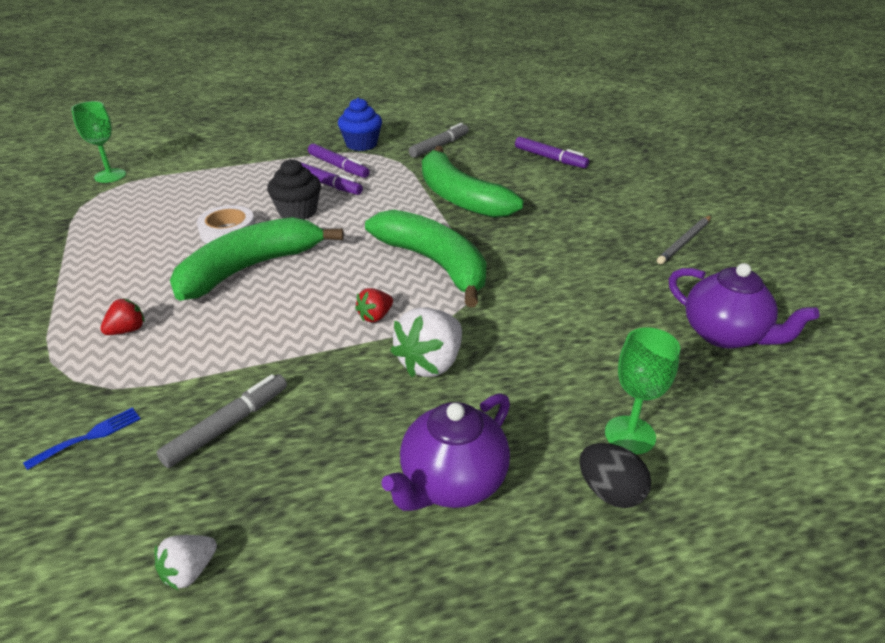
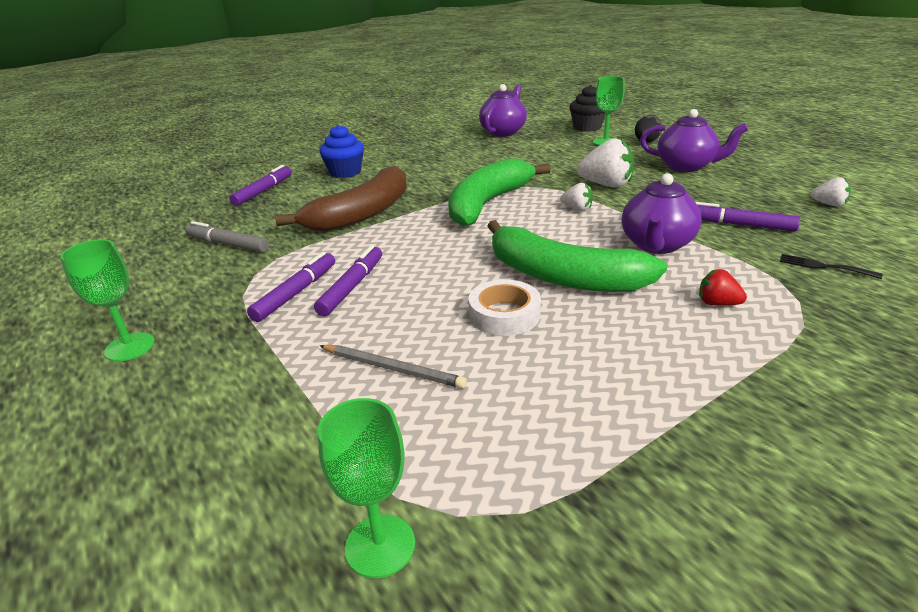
camera: 105 degrees left, 5 degrees down
(90, 436) = (823, 266): blue fork -> black fork
(227, 425) = (739, 225): grey marker -> purple marker
(247, 339) = (656, 245): none -> purple teapot
(298, 212) = (432, 285): black cupcake -> black cupcake (587, 127)
(323, 126) = (130, 347): none -> green goblet
(361, 144) = (217, 294): blue cupcake -> blue cupcake (345, 172)
(375, 316) = (577, 209): red strawberry -> white strawberry
(459, 197) = (362, 214): green banana -> brown banana
(684, 242) = (404, 144): grey pencil -> grey pencil (393, 368)

